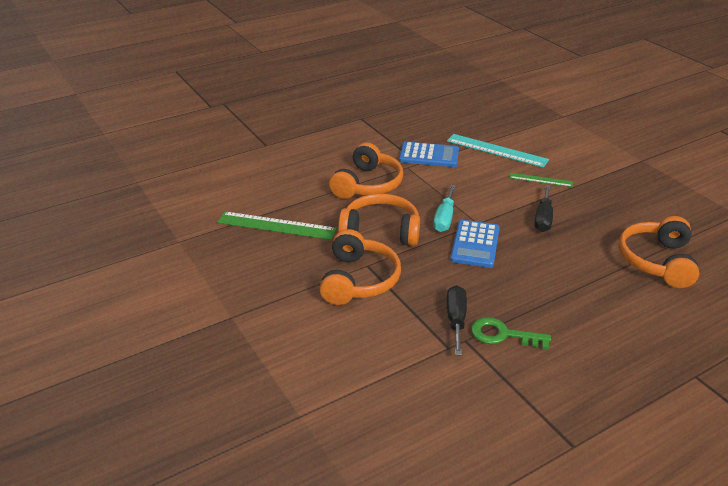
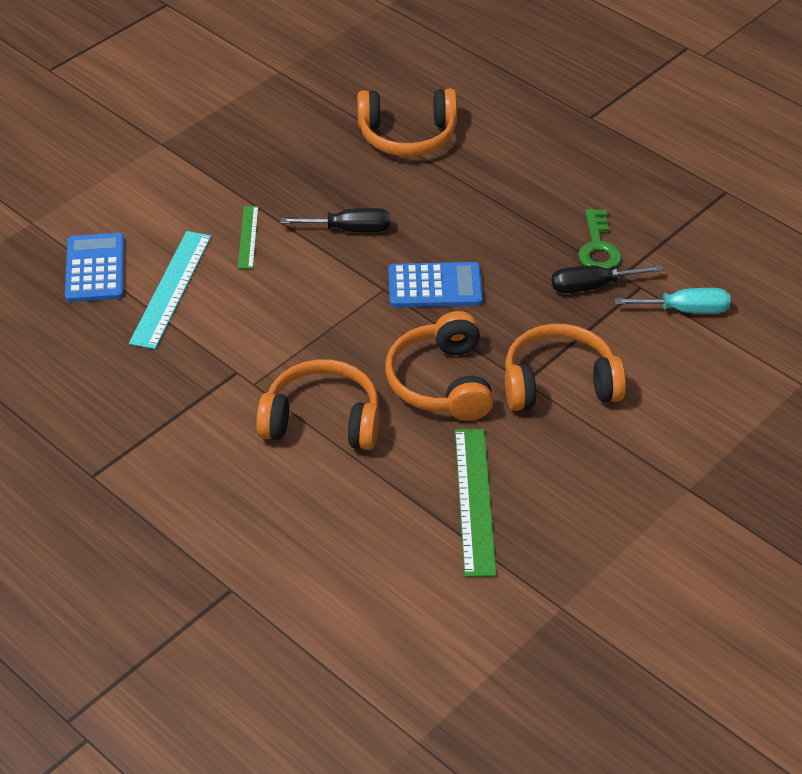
camera: 105 degrees left, 10 degrees up
(429, 155) = (209, 363): blue calculator -> blue calculator (95, 268)
(444, 218) = (385, 322): turquoise screwdriver -> turquoise screwdriver (685, 310)

